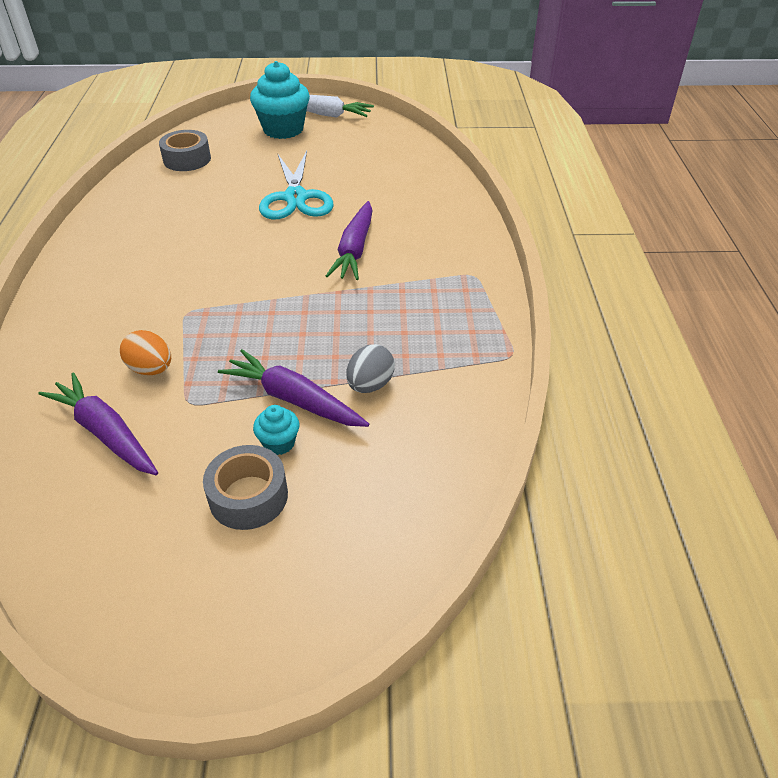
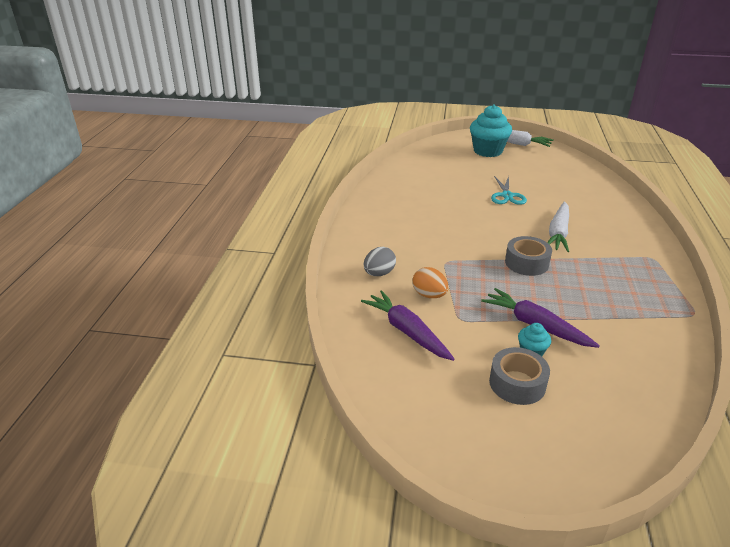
camera: 10 degrees right, 10 degrees down
(187, 159) = (423, 165): grey tape -> grey tape (526, 263)
(295, 198) = (507, 196): turquoise scissors -> turquoise scissors, size x0.66
(354, 249) = (558, 233): purple carrot -> white carrot
(370, 385) = (590, 322): grey egg -> grey egg (379, 273)

